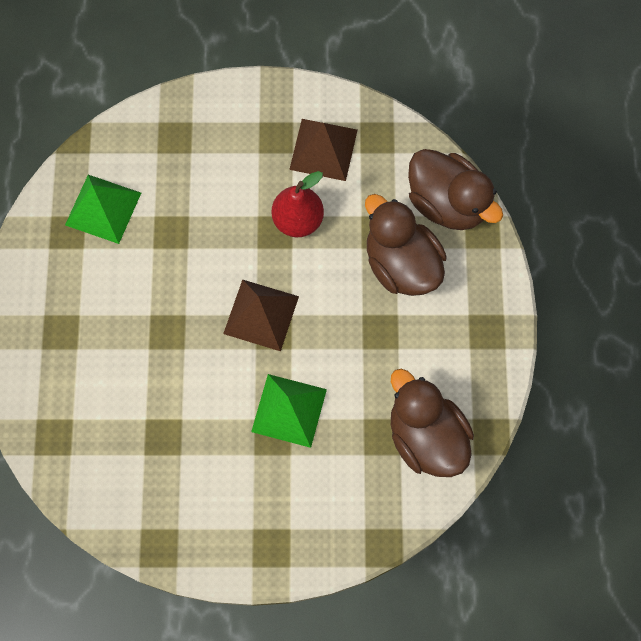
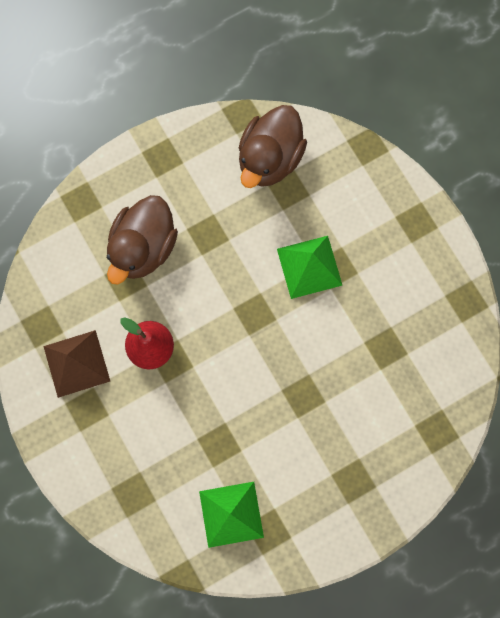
camera: 120 degrees left, 5 degrees up
(261, 315) = (247, 331): brown pyramid -> none
(447, 203) = (71, 240): brown duck -> none

